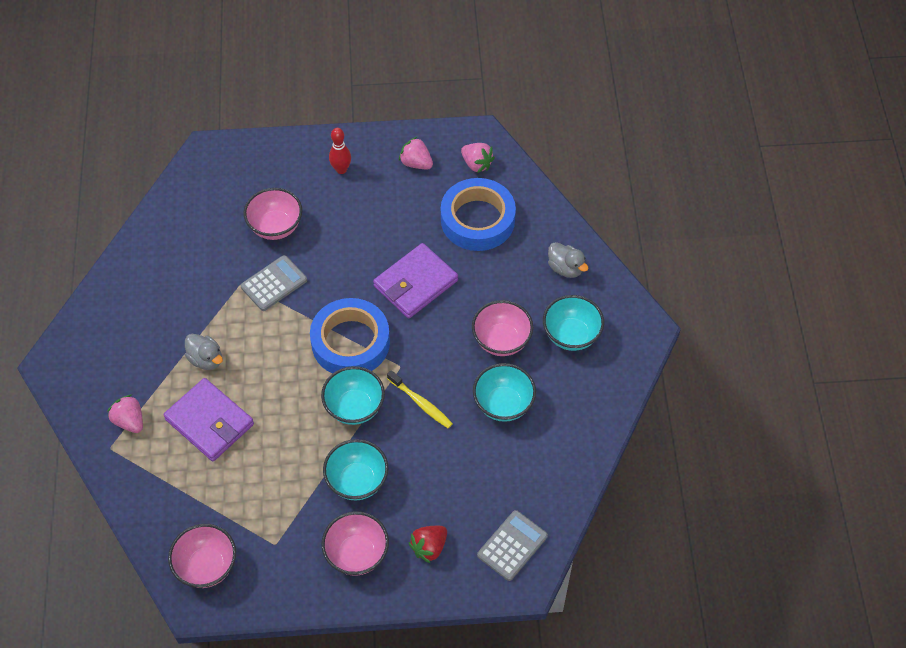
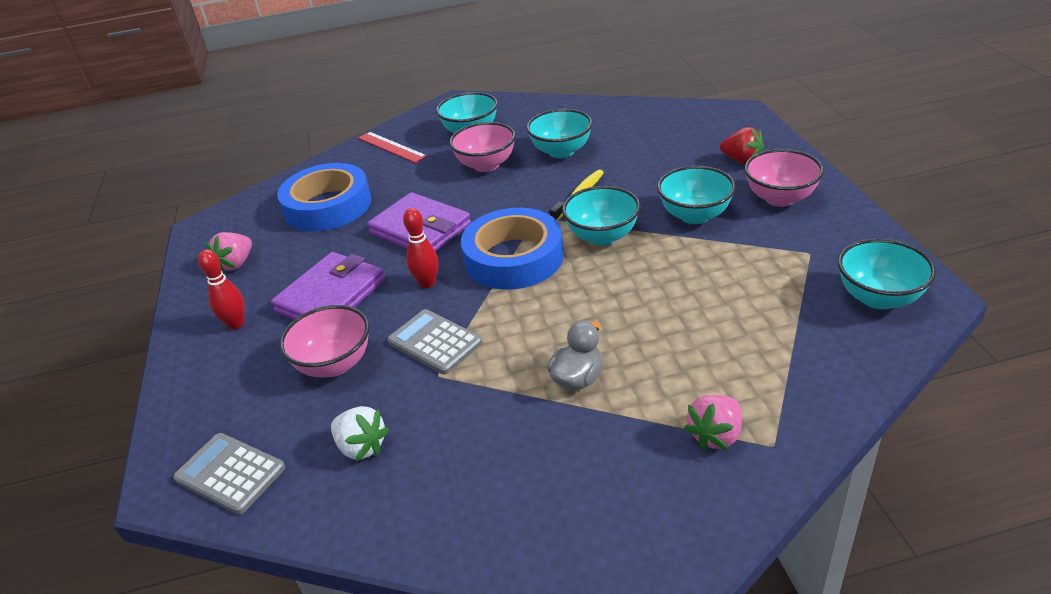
camera: 95 degrees left, 20 degrees down
(197, 241) = (361, 447): none -> white strawberry
(206, 566) = (878, 298): pink bowl -> turquoise bowl
(209, 422) = (676, 348): purple wallet -> purple wallet (331, 296)
(341, 283) = (427, 283): none -> red bowling pin
(476, 164) = (246, 221): pink strawberry -> none
(512, 545) = (710, 122): grey calculator -> grey calculator (230, 473)
(565, 268) = (391, 147): grey duck -> red ruler

